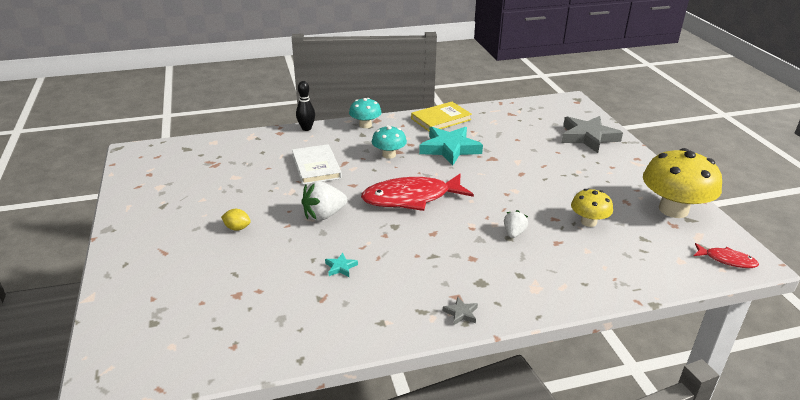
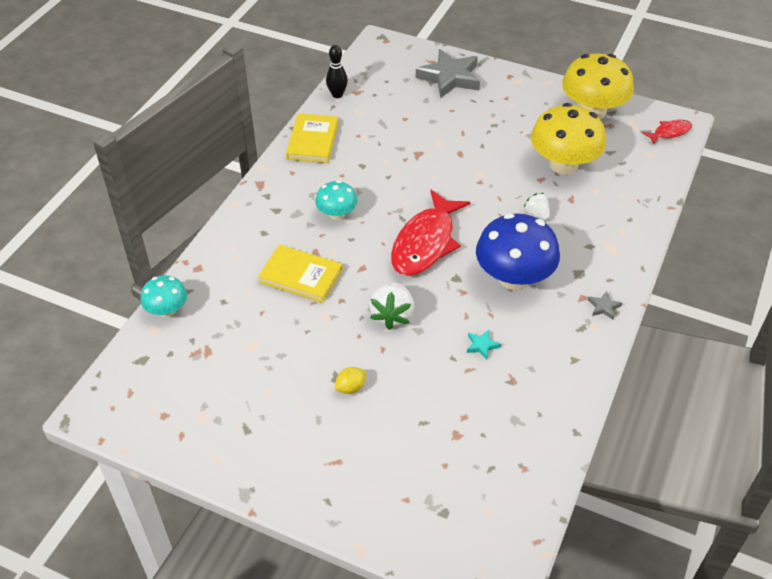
camera: 50 degrees left, 15 degrees up
(306, 128) = (214, 243): black bowling pin -> black bowling pin (337, 95)
(316, 167) = (301, 276): white book -> yellow book
(365, 125) = (260, 197): turquoise mushroom -> turquoise mushroom (167, 310)
(430, 251) = (514, 277): none -> blue mushroom
(449, 148) = (372, 169): turquoise star -> none
(588, 222) = (563, 164): yellow mushroom -> yellow mushroom, size x1.85

